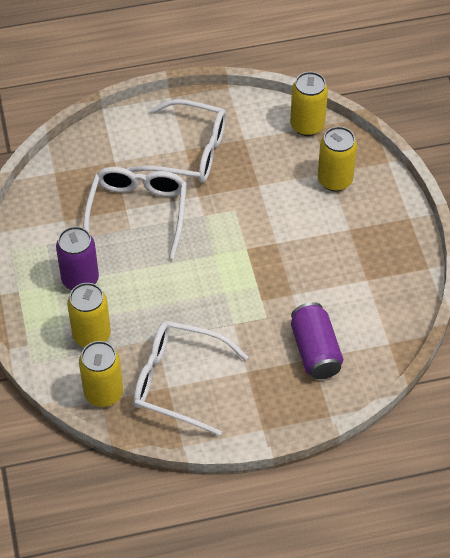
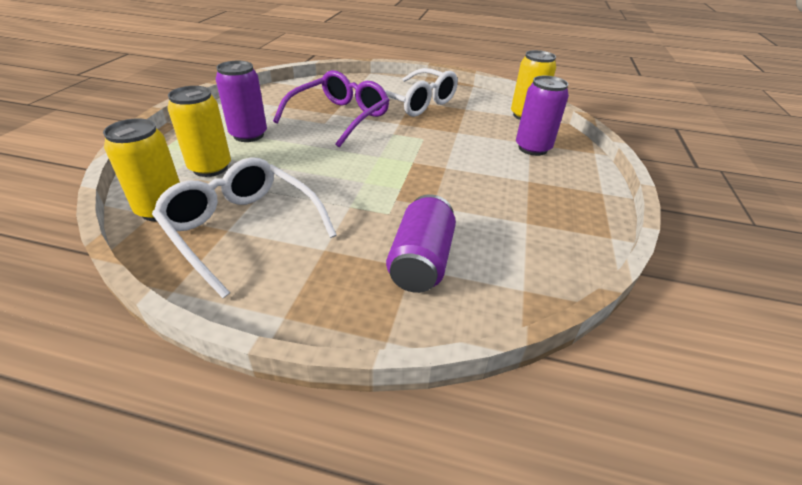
camera: 25 degrees right, 15 degrees down
(138, 212) = (340, 117): white glasses -> purple glasses
(335, 180) = (532, 148): yellow can -> purple can

